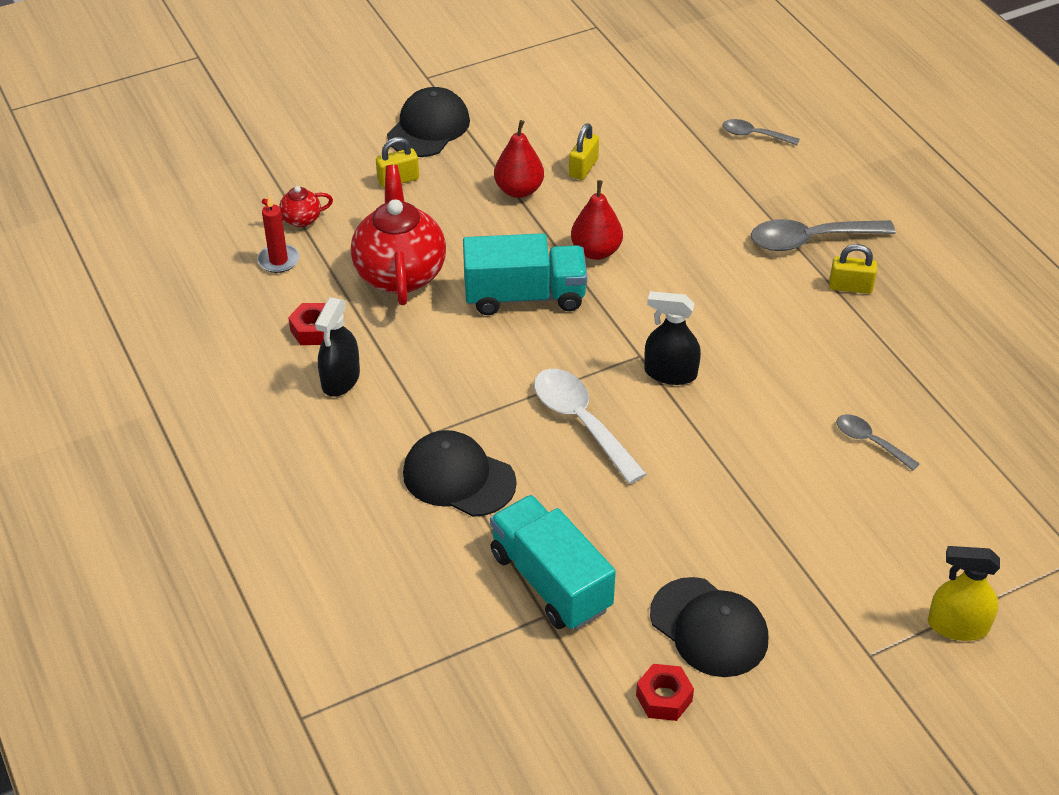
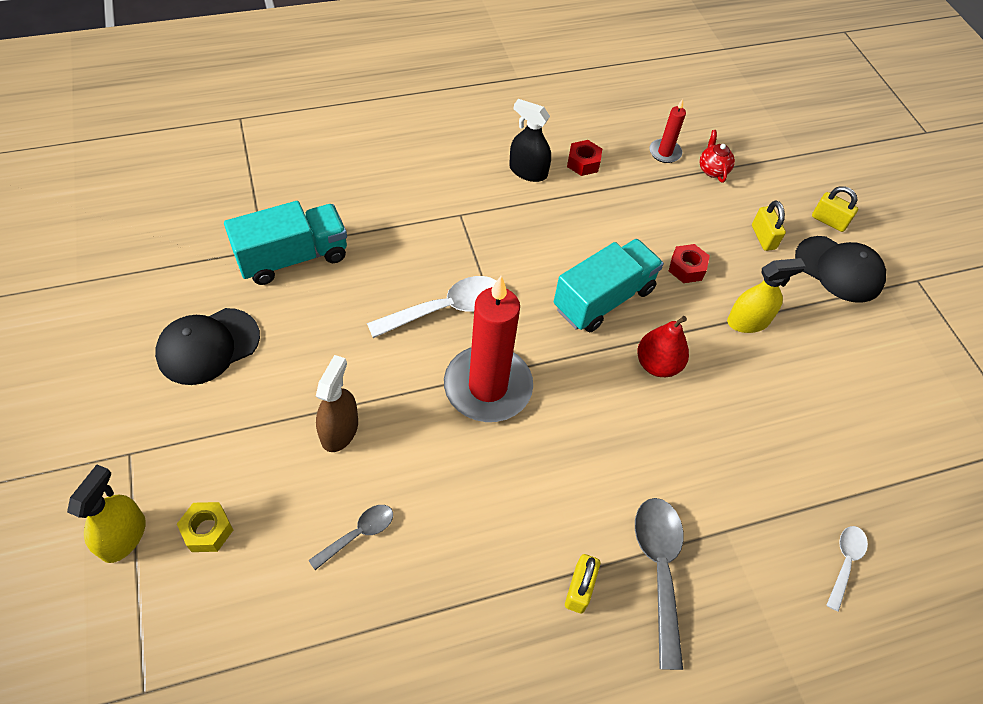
camera: 95 degrees right, 10 degrees up
(400, 273) = (641, 221): red teapot -> none
(458, 477) = (410, 222): black cap -> none
(519, 190) = (748, 321): red pear -> yellow spray bottle
(524, 296) = (603, 299): turquoise truck -> turquoise truck turned 135 degrees counterclockwise
(583, 168) = (782, 380): yellow padlock -> yellow padlock (829, 221)
(664, 698) = (160, 302): red nut -> red nut (686, 268)
(670, 373) = (488, 387): black spray bottle -> red candle
(754, 135) = (845, 562): grey spoon -> white spoon
(768, 481) = (339, 430): none -> brown spray bottle
(919, 558) = (207, 530): none -> yellow nut

